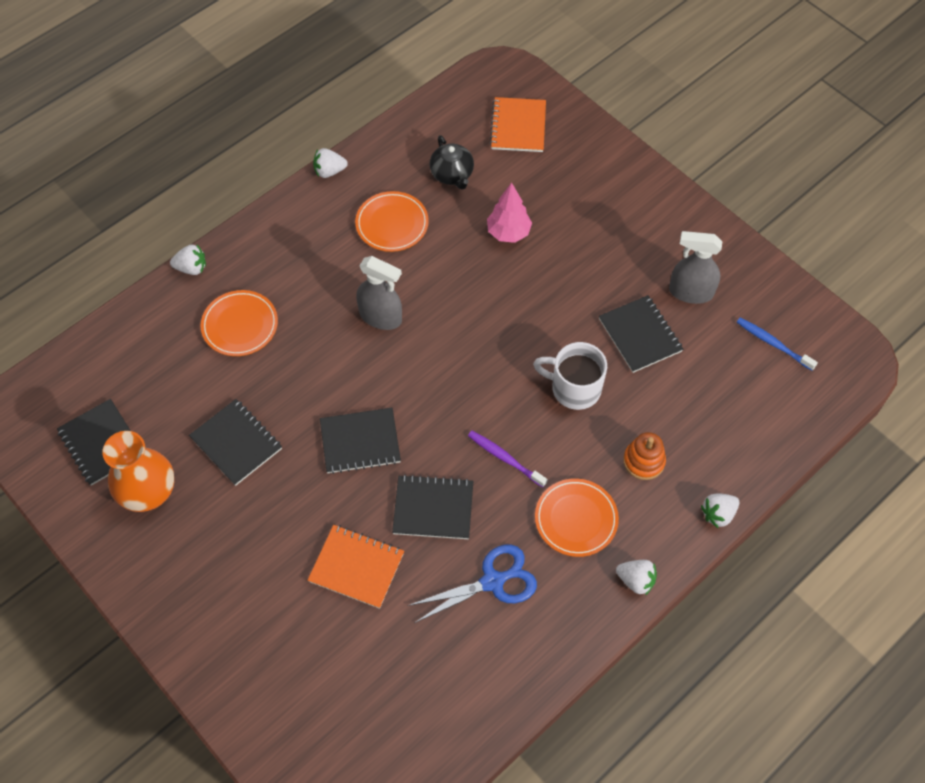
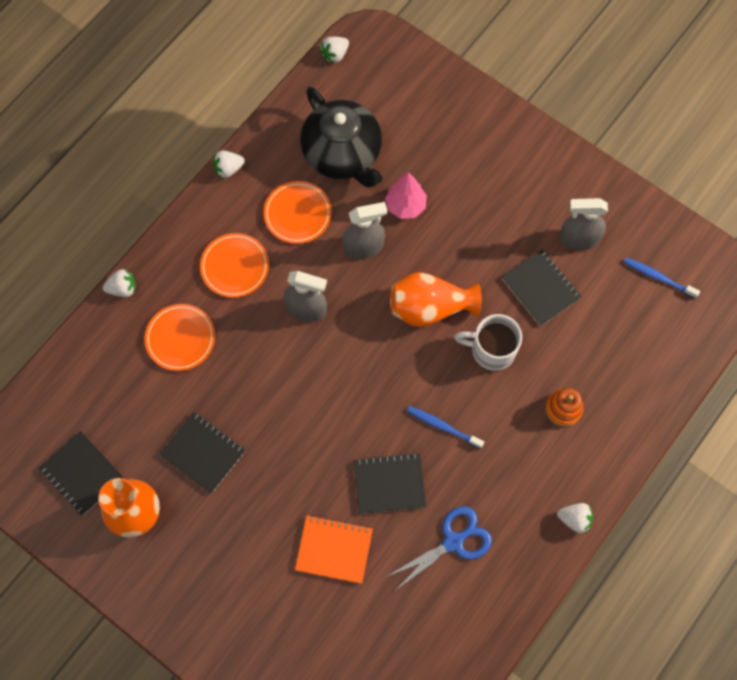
camera: 10 degrees left, 10 degrees up
(360, 442) = (313, 433): black notebook -> none
(452, 174) = (343, 154): black teapot -> black teapot, size x1.94
(455, 265) = (364, 246): none -> grey spray bottle
(505, 458) = (443, 427): purple toothbrush -> blue toothbrush
(514, 336) = (430, 308): none -> orange vase
(518, 126) = (394, 94): orange notebook -> none
(576, 519) = (514, 472): orange plate -> orange plate (235, 266)
(718, 514) = (634, 446): white strawberry -> white strawberry (335, 54)

